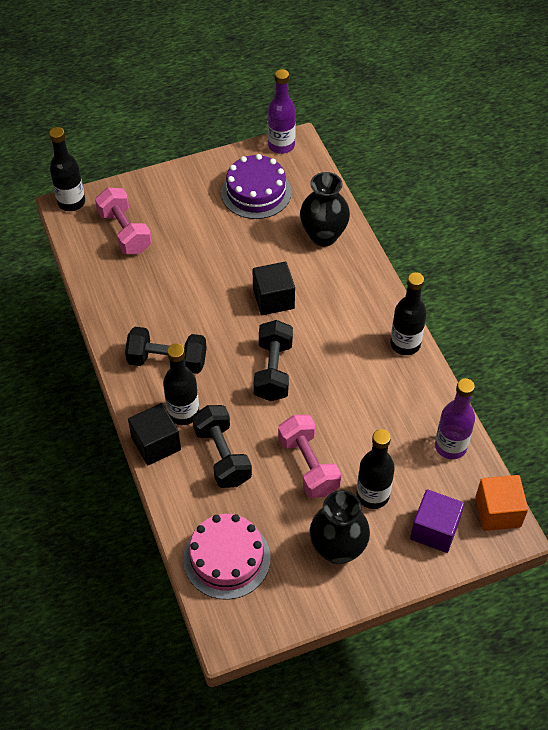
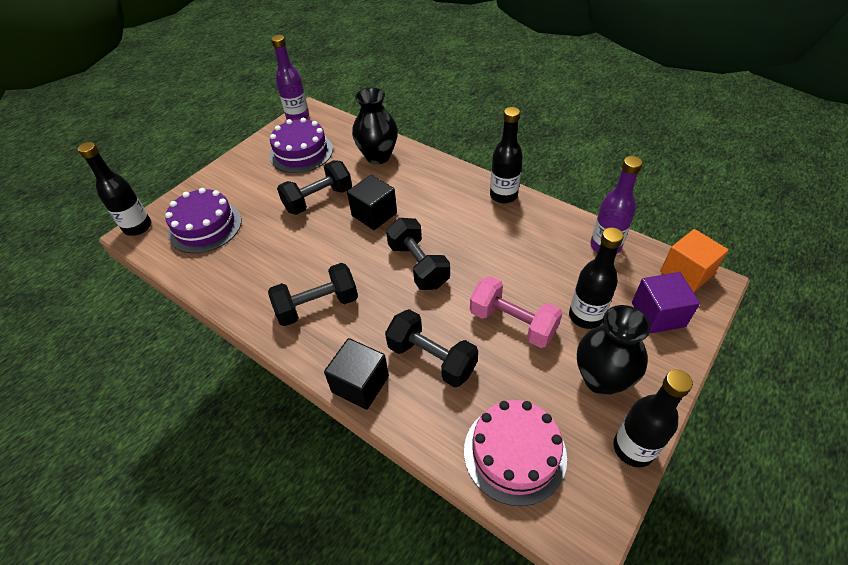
camera: 30 degrees left, 5 degrees down
(125, 232) = (205, 226): pink dumbbell -> purple cake
(183, 413) = (366, 342): black bottle -> black bottle (633, 448)
(236, 256) = (318, 200): none -> black dumbbell

